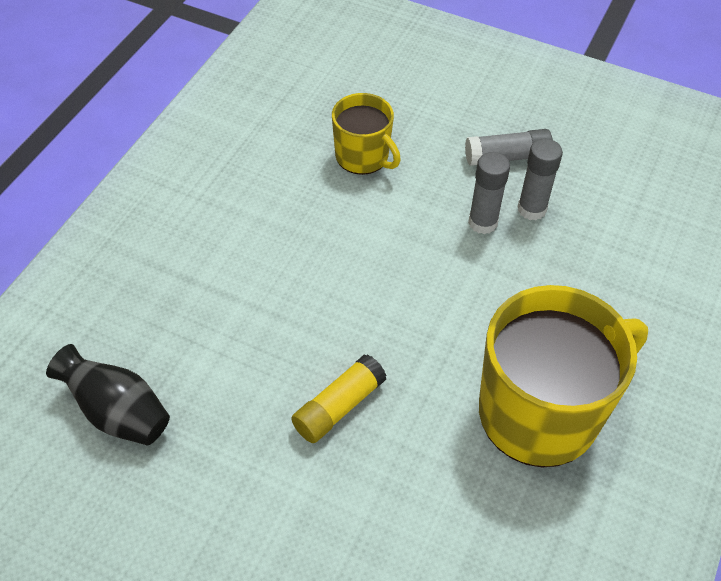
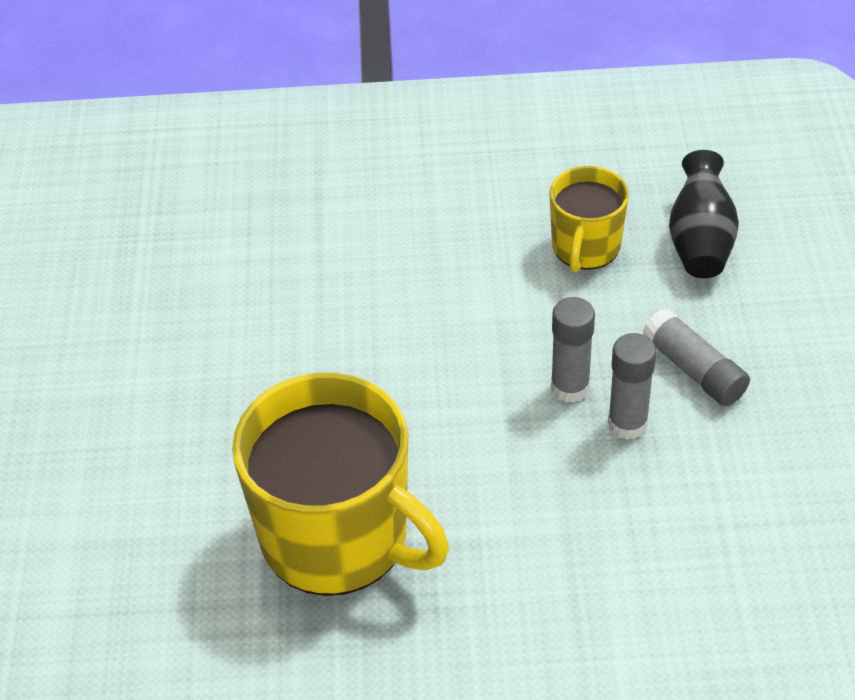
camera: 65 degrees right, 5 degrees down
(117, 413) = (139, 224): black vase -> black vase (700, 241)
(339, 407) = (241, 371): yellow glue stick -> none

